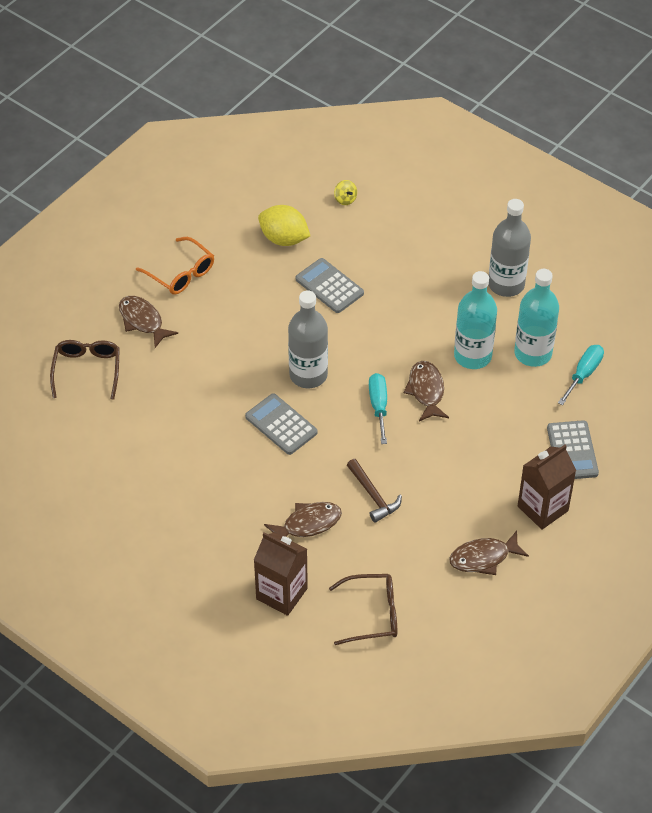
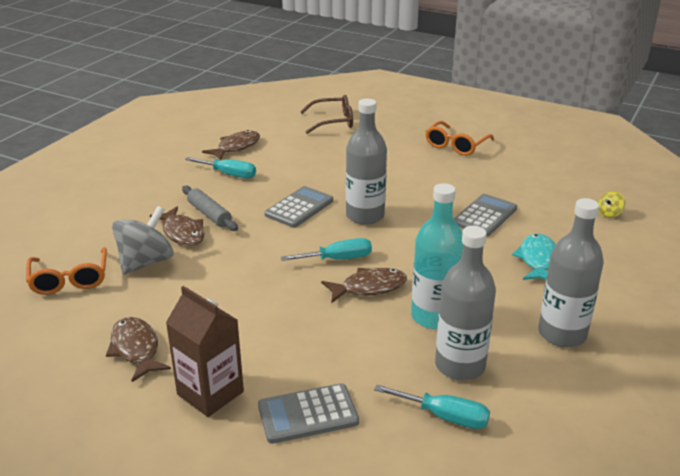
camera: 80 degrees right, 20 degrees down
(143, 321) = (394, 136): brown fish -> brown fish (236, 147)
(194, 479) = (229, 174): none -> turquoise screwdriver
(277, 500) = (209, 214): none -> grey rolling pin
(281, 593) = (102, 227): brown carton -> none
(284, 239) = (530, 187): yellow lemon -> none
(354, 553) = (146, 262): none -> grey spinning top
(372, 614) = (69, 279): brown glasses -> orange glasses
(373, 495) = (219, 266): brown hammer -> none
(407, 270) = (537, 260): none -> turquoise fish
(533, 353) = (460, 365): turquoise bottle -> grey bottle

